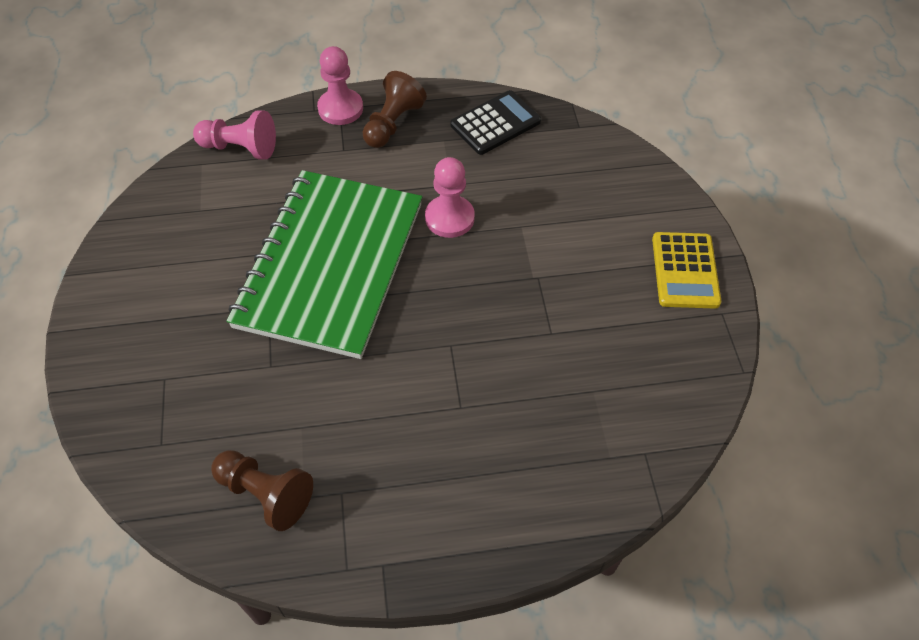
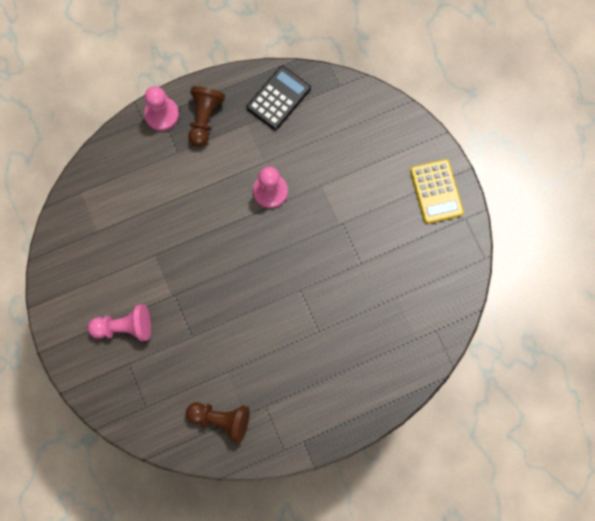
camera: 15 degrees left, 20 degrees up
(240, 148) = (102, 170): pink pawn -> pink pawn (124, 327)
(331, 264) = (203, 251): green notebook -> none

